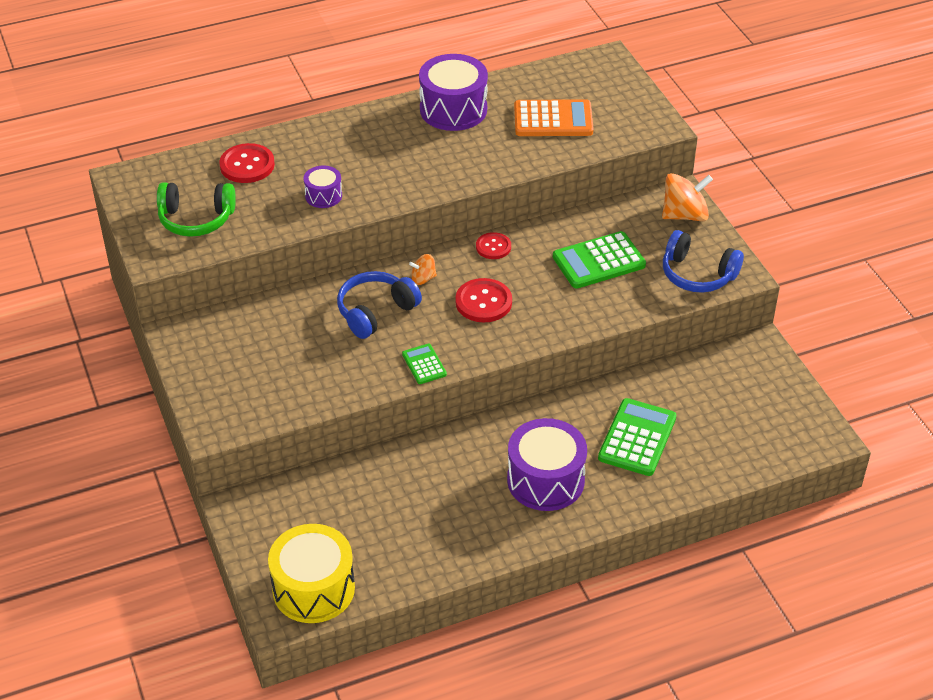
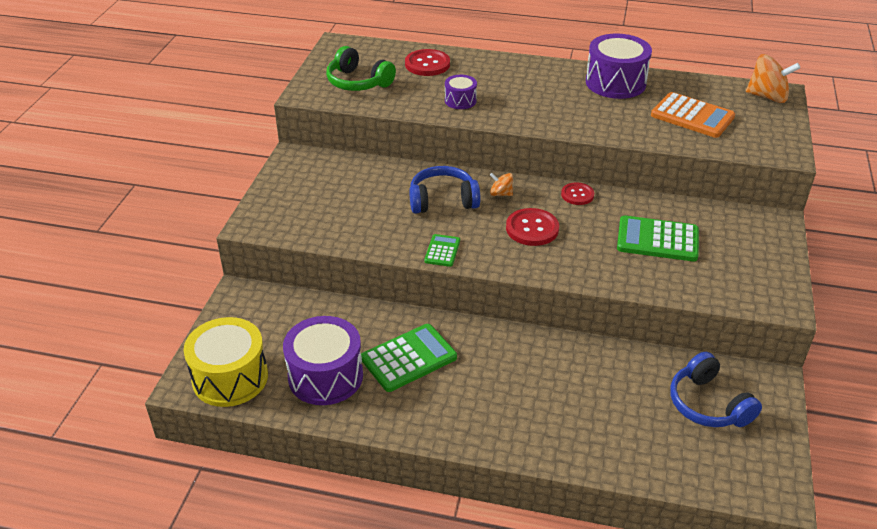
camera: 35 degrees right, 5 degrees down
(545, 480) = (480, 392): purple drum -> purple drum (325, 376)
(637, 438) = (590, 399): green calculator -> green calculator (409, 358)
(684, 215) = (768, 237): orange spinning top -> orange spinning top (767, 97)
(697, 274) = (740, 286): blue headphones -> blue headphones (708, 404)

